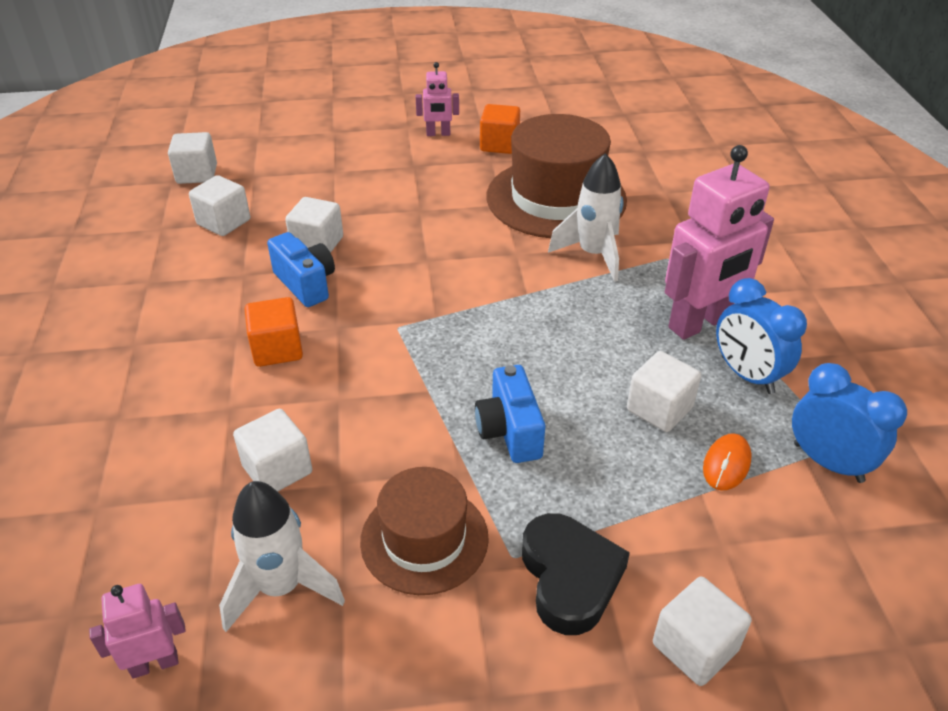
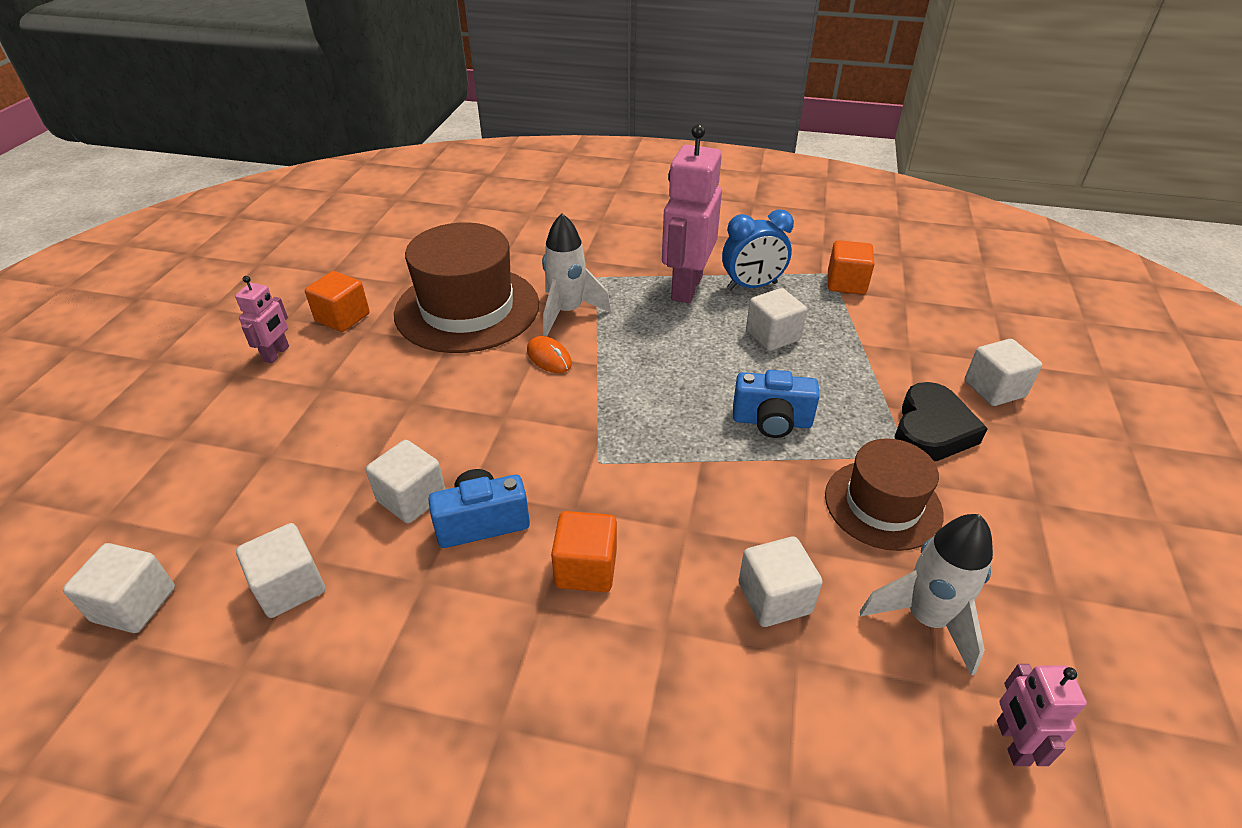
camera: 70 degrees left, 0 degrees up
(569, 577) = (931, 430): black heart -> black heart turned 105 degrees clockwise
(699, 323) = (686, 288): pink robot -> pink robot turned 150 degrees counterclockwise
(726, 464) = (837, 324): orange mouse -> orange mouse (549, 358)
(828, 462) = (846, 283): blue clock -> orange cube

